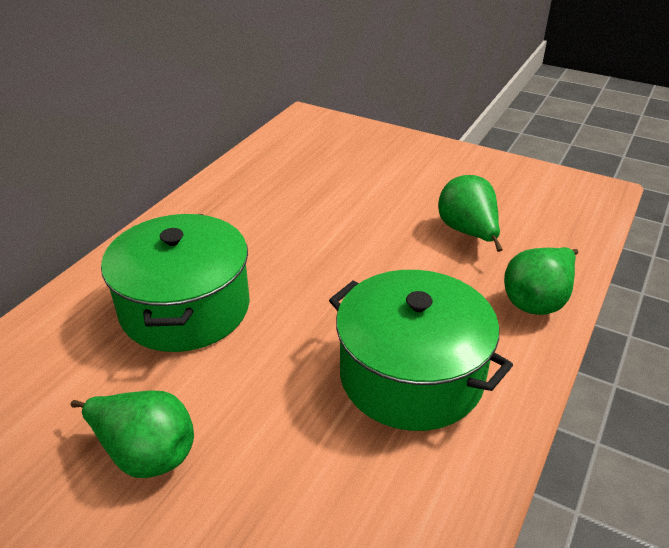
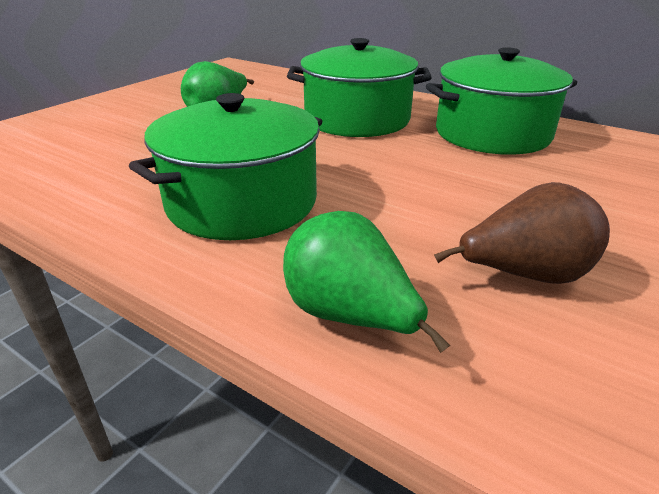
camera: 95 degrees right, 5 degrees down
(237, 219) = (492, 134): none -> green pot
(468, 233) = (524, 275): green pear -> brown pear

